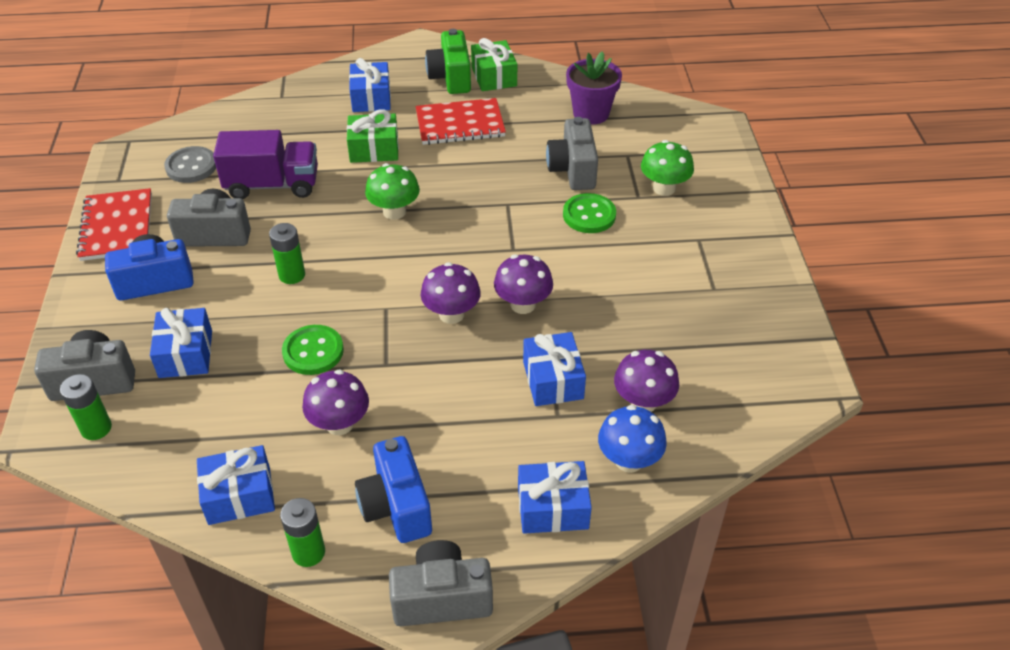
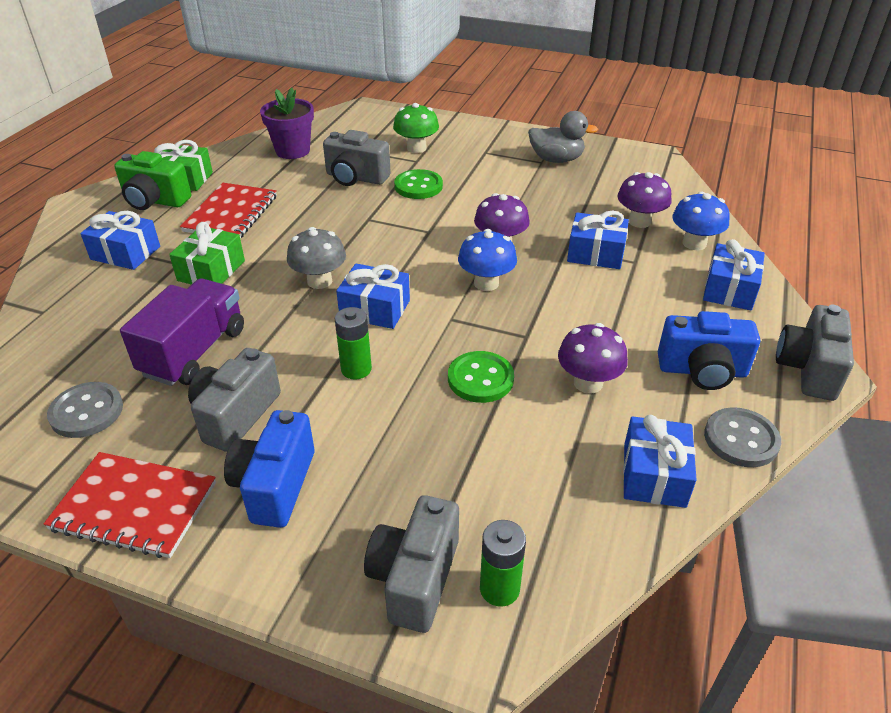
camera: 65 degrees left, 5 degrees down
(186, 354) = (422, 479): blue gift -> blue gift (375, 309)
(308, 552) = (741, 439): green battery -> grey button
(394, 211) = (319, 281): green mushroom -> grey mushroom
(451, 314) = (486, 283): purple mushroom -> blue mushroom
(729, 299) = (556, 159): none -> grey duck

